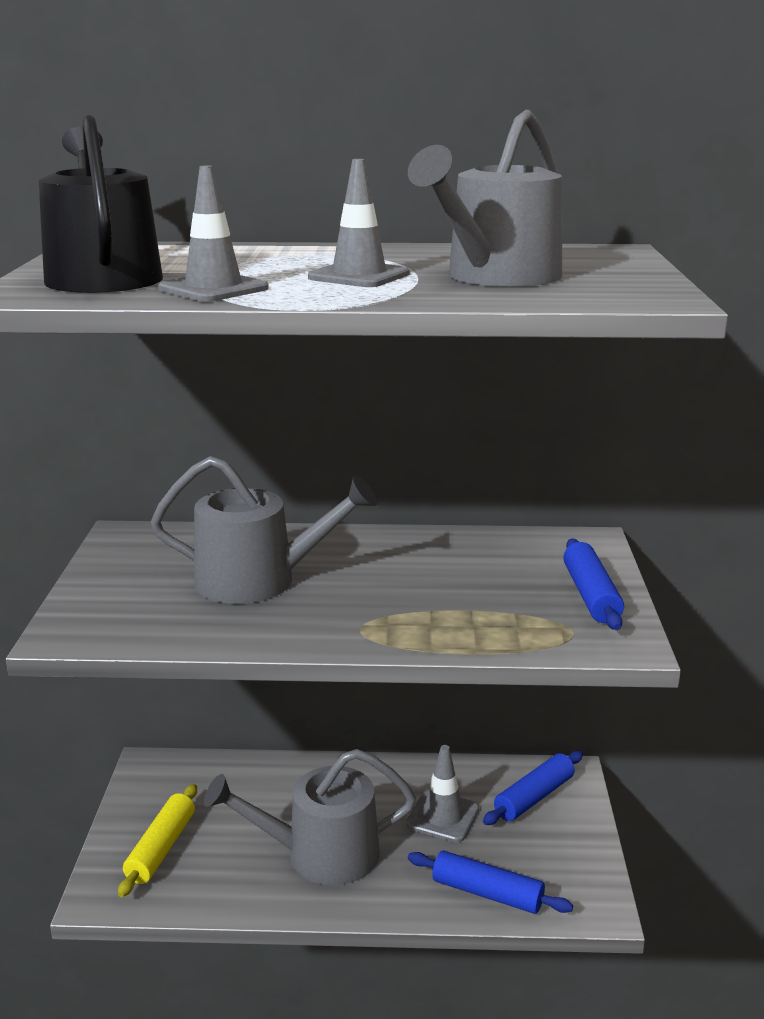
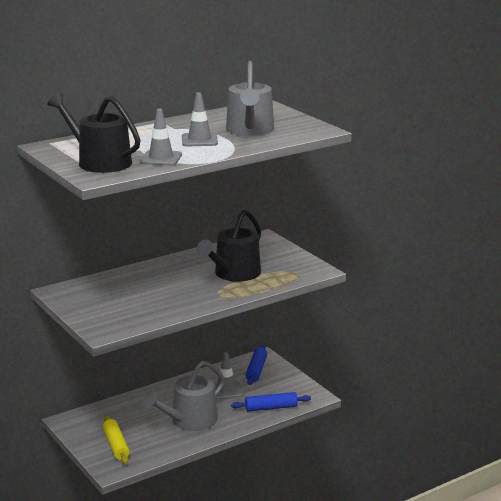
camera: 35 degrees left, 0 degrees up
(258, 580) = (150, 290): grey watering can -> none
(444, 595) = (234, 274): none -> black watering can
(591, 595) = (288, 258): blue rolling pin -> none

